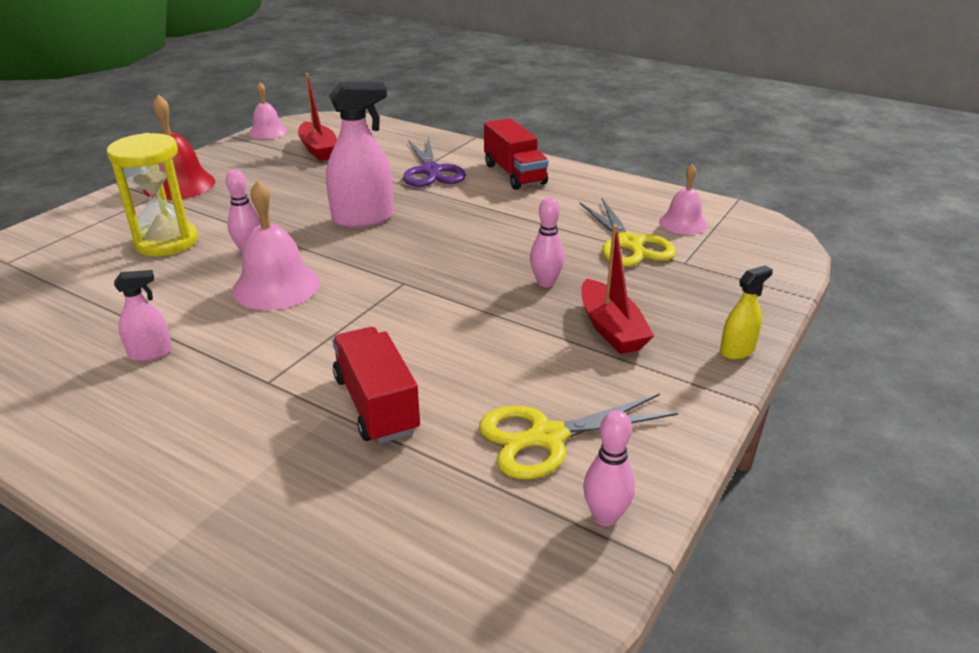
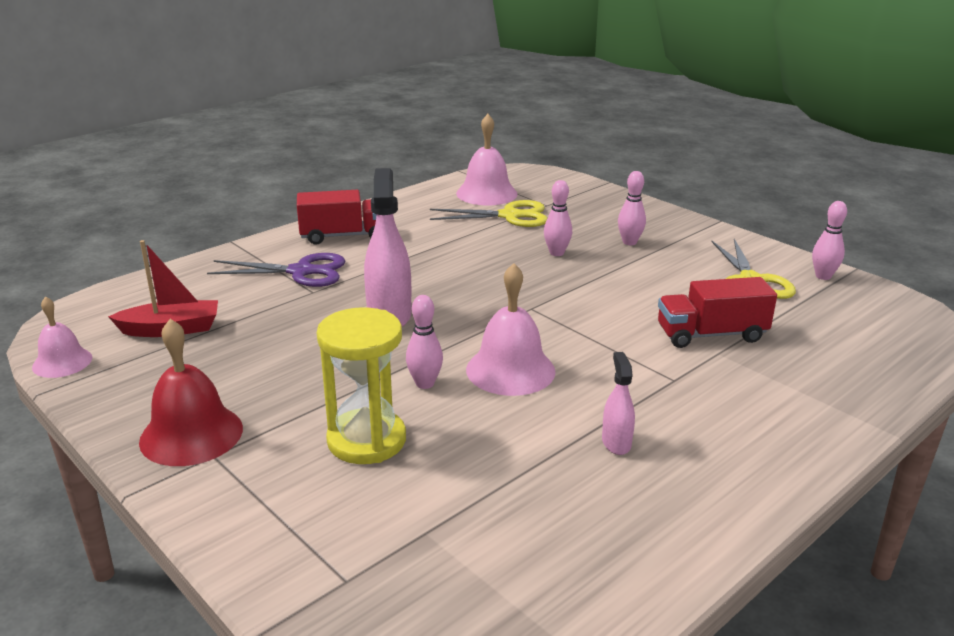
camera: 75 degrees left, 5 degrees down
(611, 329) = (629, 242): red boat -> pink bowling pin
(683, 223) = (486, 193): pink bell -> pink bell, size x1.58
(737, 350) = (664, 213): yellow spray bottle -> none

